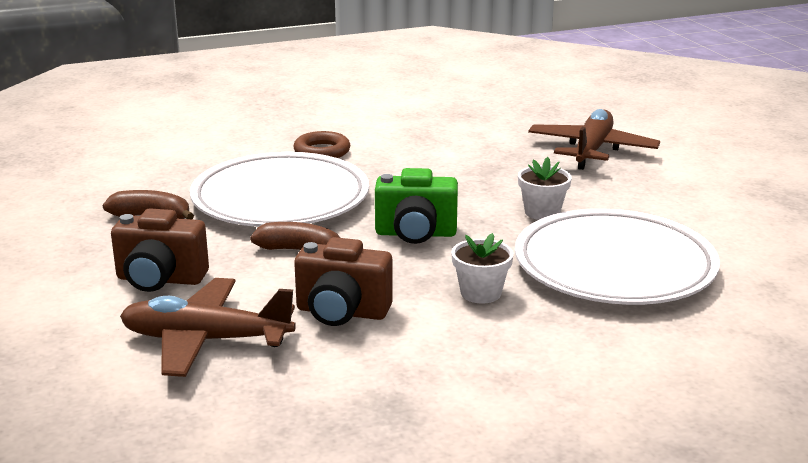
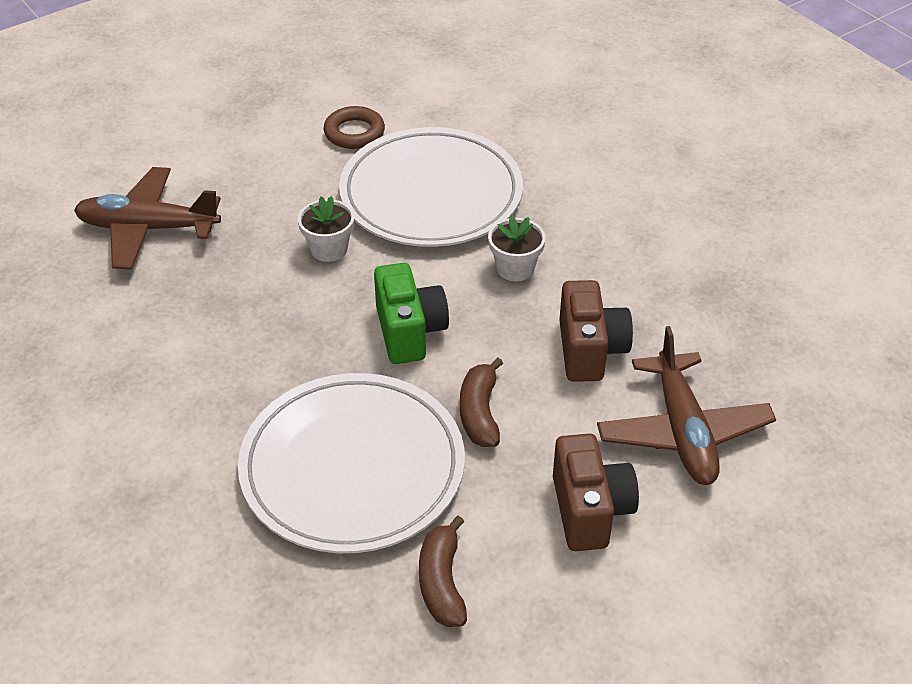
camera: 105 degrees left, 20 degrees up
(322, 151) = (189, 468): brown ring -> brown ring (354, 133)

